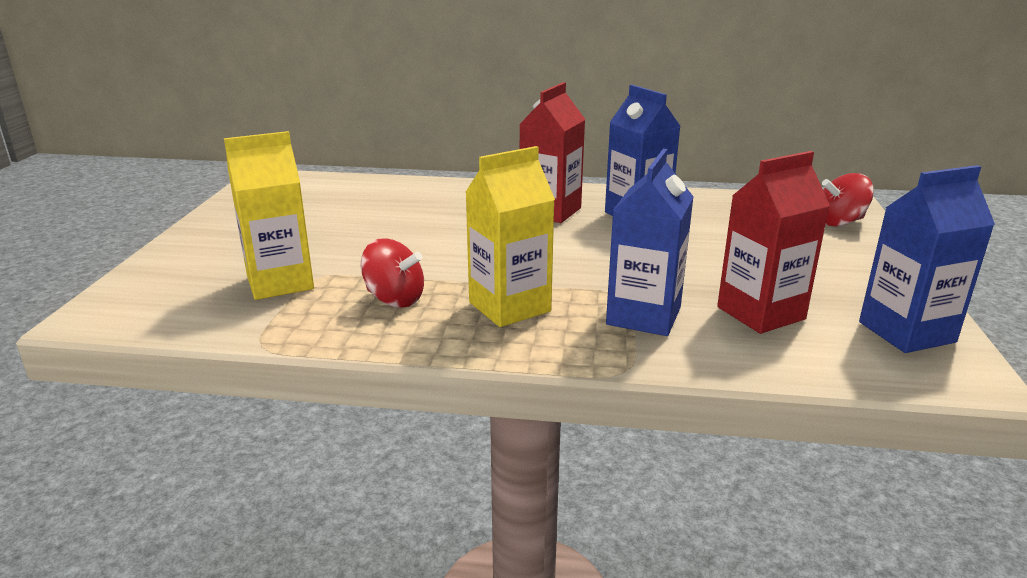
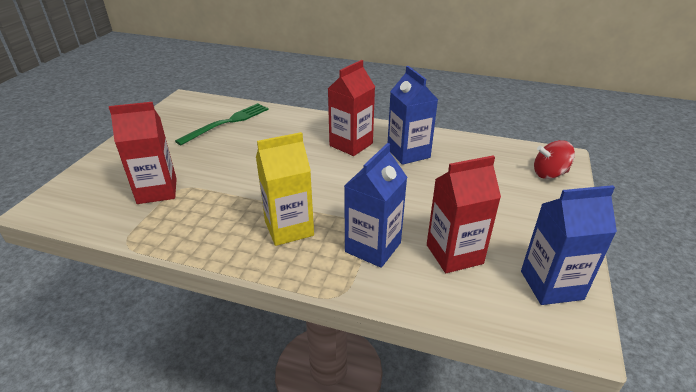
camera: 10 degrees right, 10 degrees up
(280, 282) = (157, 191): yellow carton -> red carton
(350, 200) = (227, 123): none -> green fork
(394, 299) = (220, 213): red spinning top -> none

